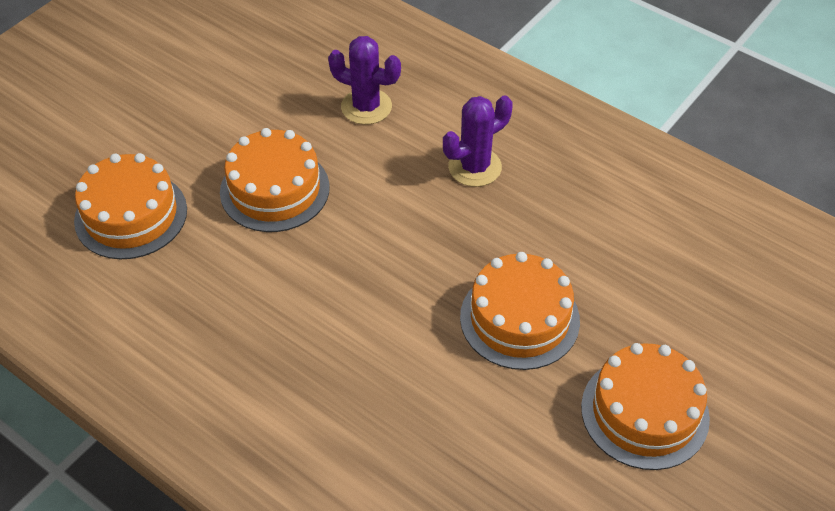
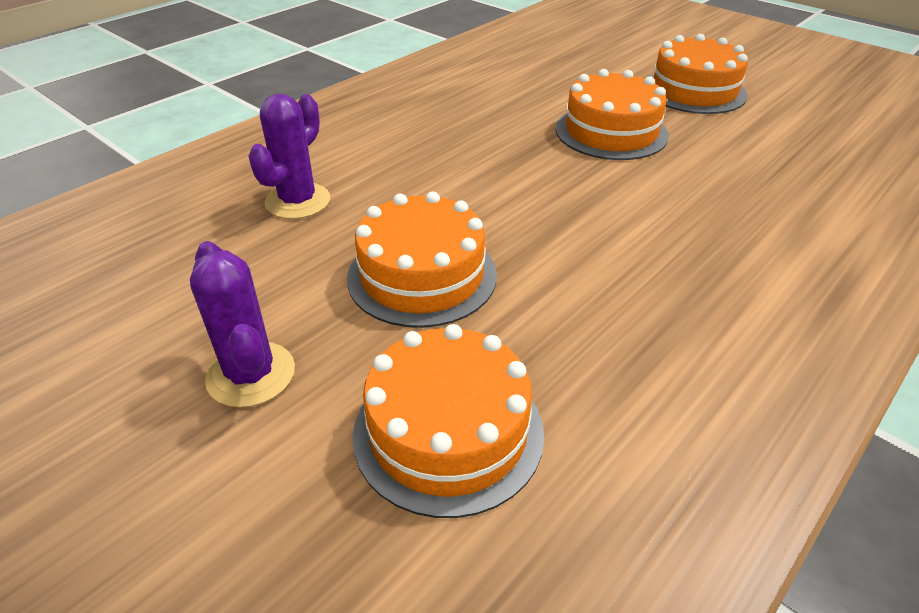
camera: 85 degrees left, 10 degrees down
(474, 167) = (418, 141): purple cactus -> purple cactus (251, 374)

